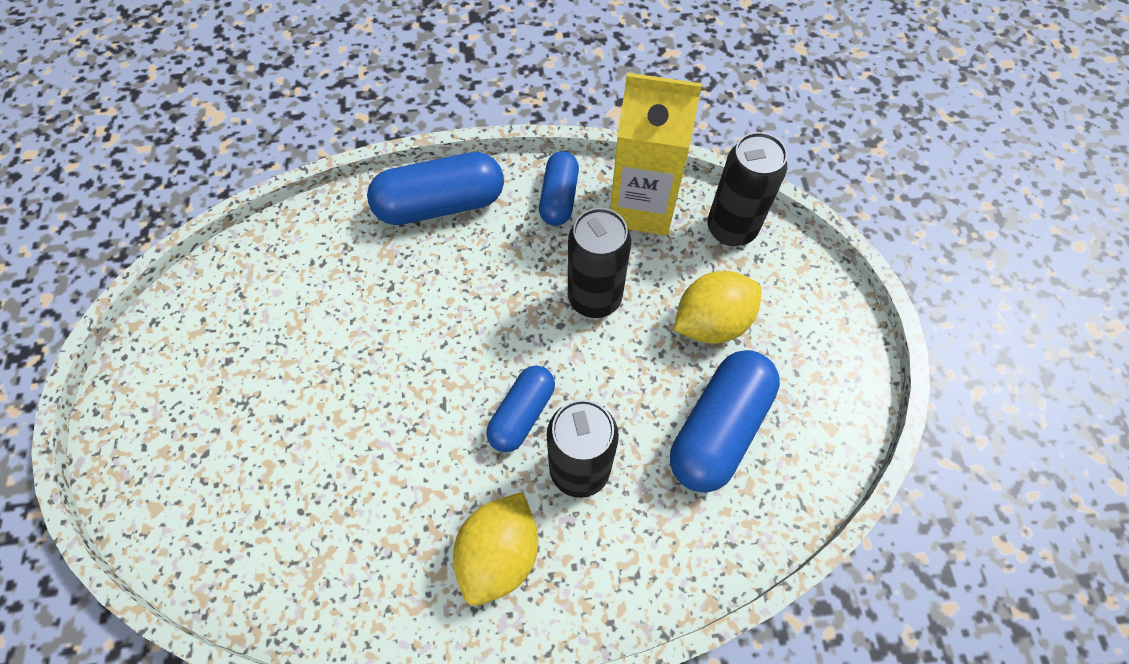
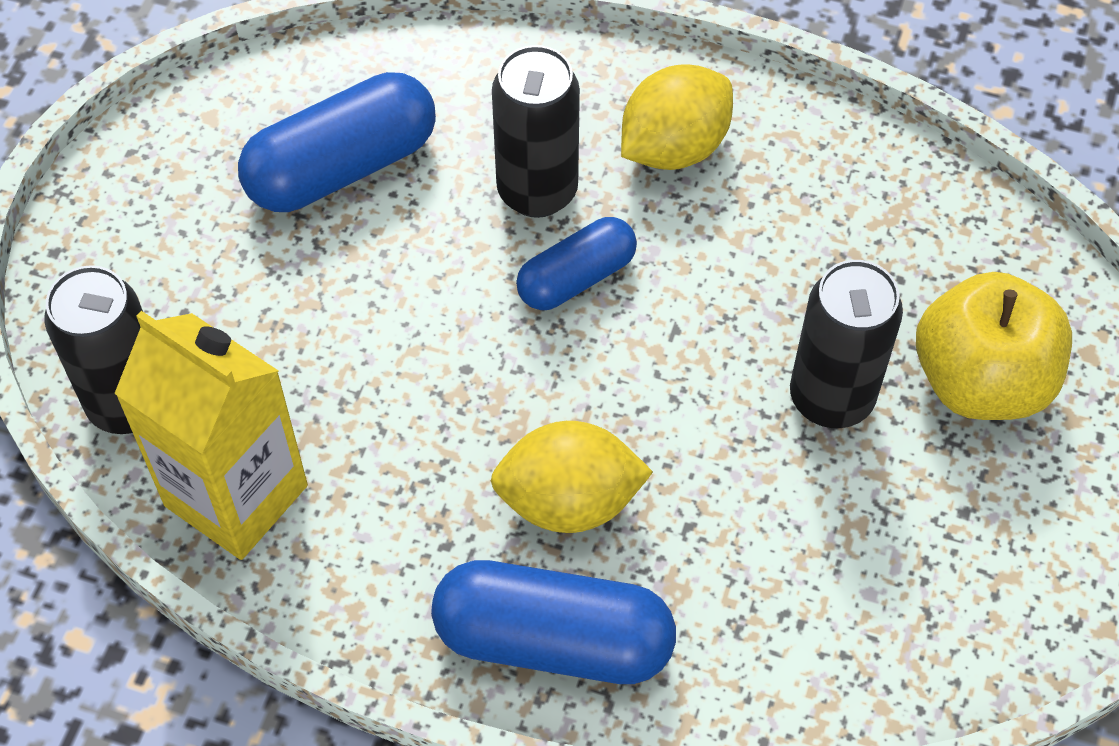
camera: 155 degrees left, 5 degrees down
(229, 454) = (980, 381): none -> yellow apple
(559, 198) = (355, 568): blue capsule -> none
(594, 298) = (396, 385): black can -> black can (831, 398)
(711, 322) = (259, 288): yellow lemon -> yellow lemon (569, 501)

